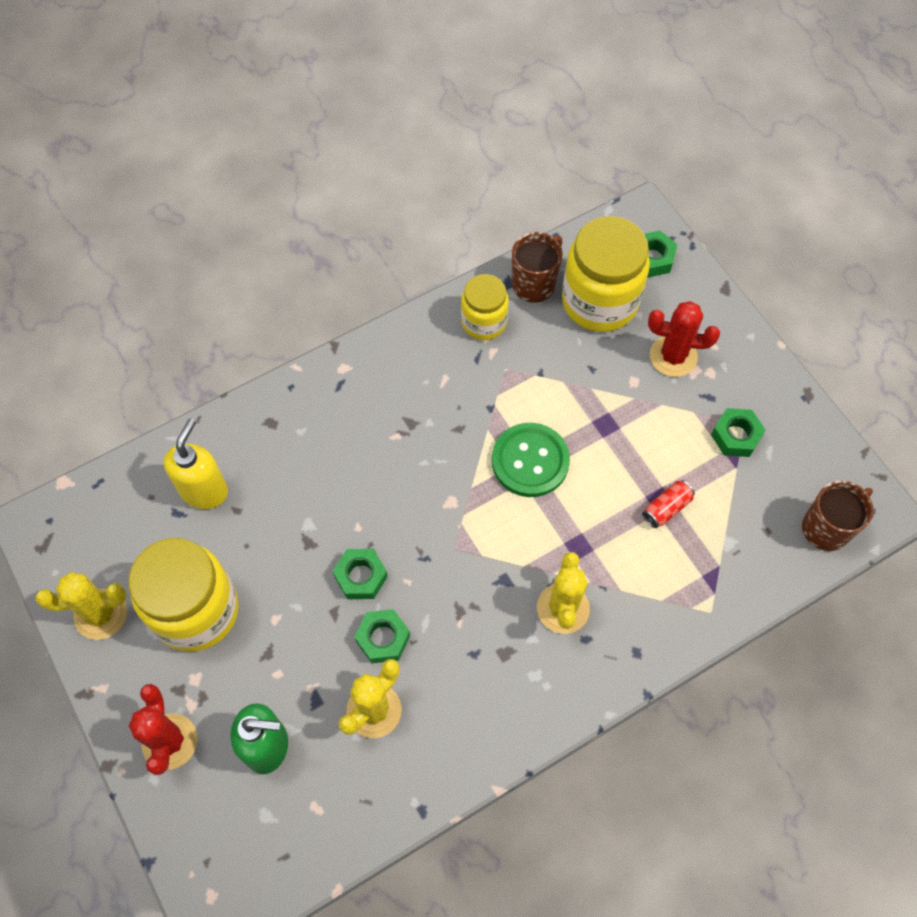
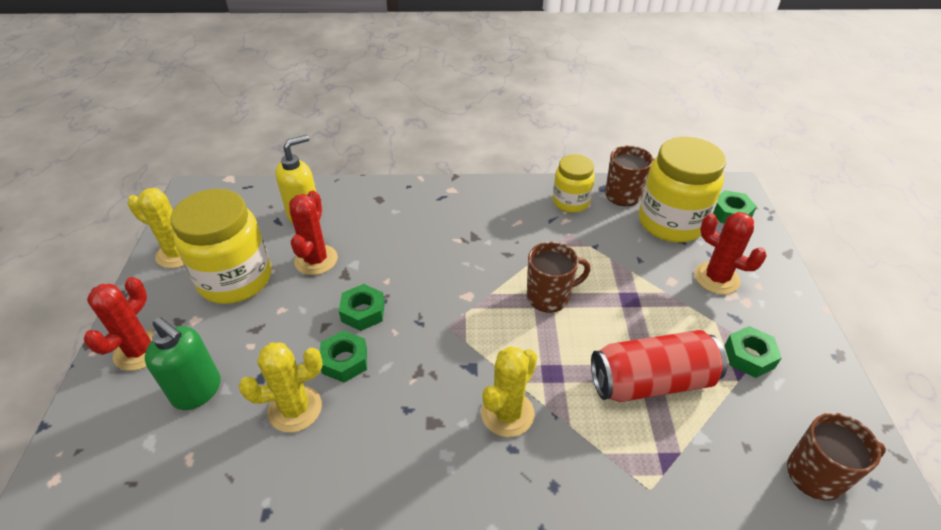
camera: 30 degrees right, 20 degrees down
(263, 541) = (316, 260): none -> red cactus
(530, 461) = (549, 296): green button -> brown mug
(666, 508) = (651, 381): red can -> red can, size x2.24

